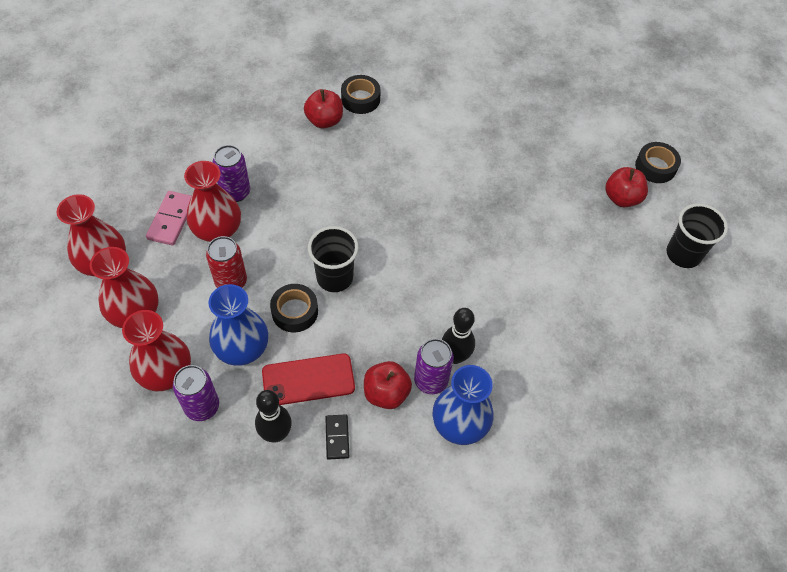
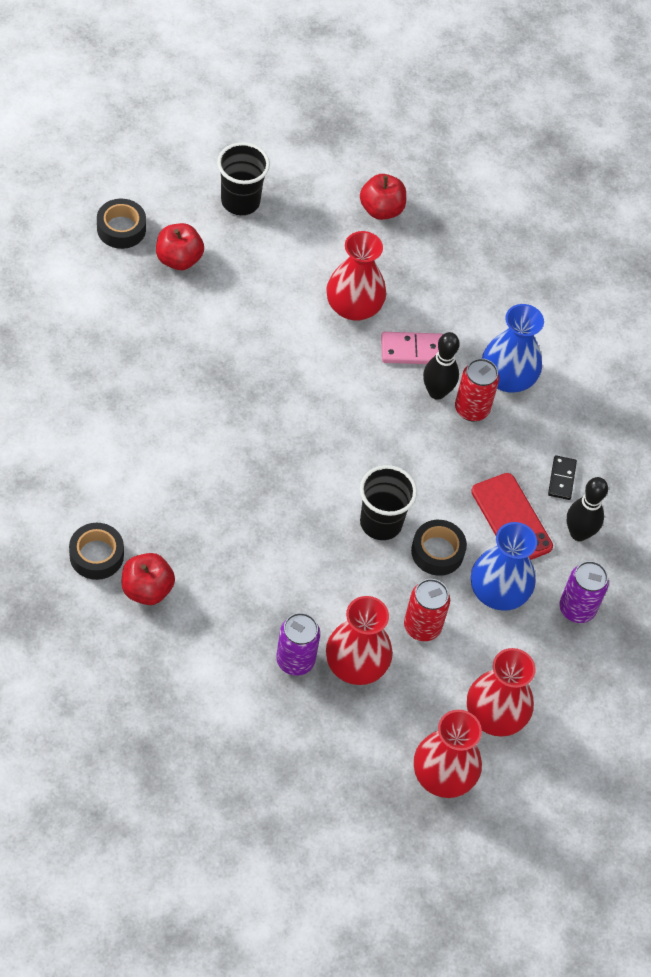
camera: 110 degrees left, 0 degrees up
(165, 372) = (553, 657): red vase -> red vase (353, 306)
(171, 219) = (359, 720): pink domino -> pink domino (414, 350)
(337, 437) = (561, 479): black domino -> black domino turned 60 degrees counterclockwise
(386, 393) = (500, 446): red apple -> red apple (381, 209)
(431, 381) = (471, 409): purple can -> red can

